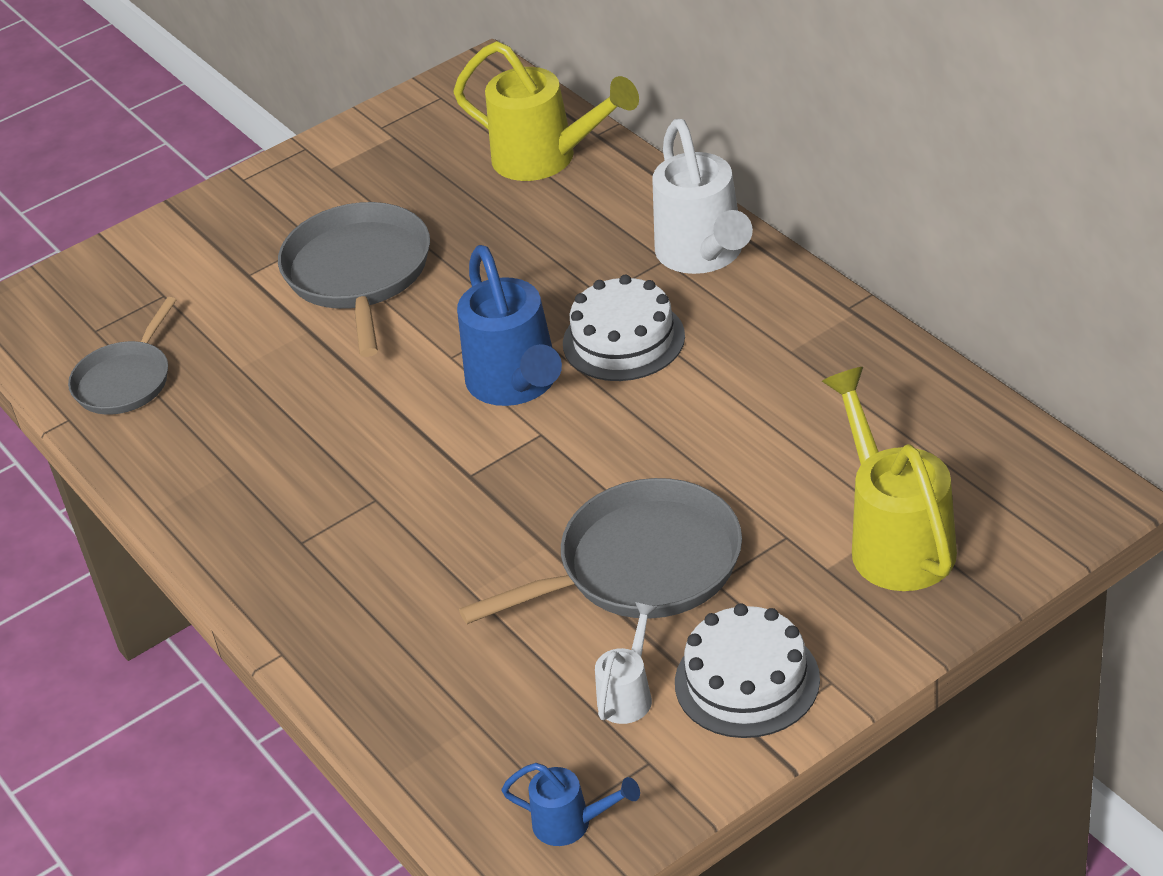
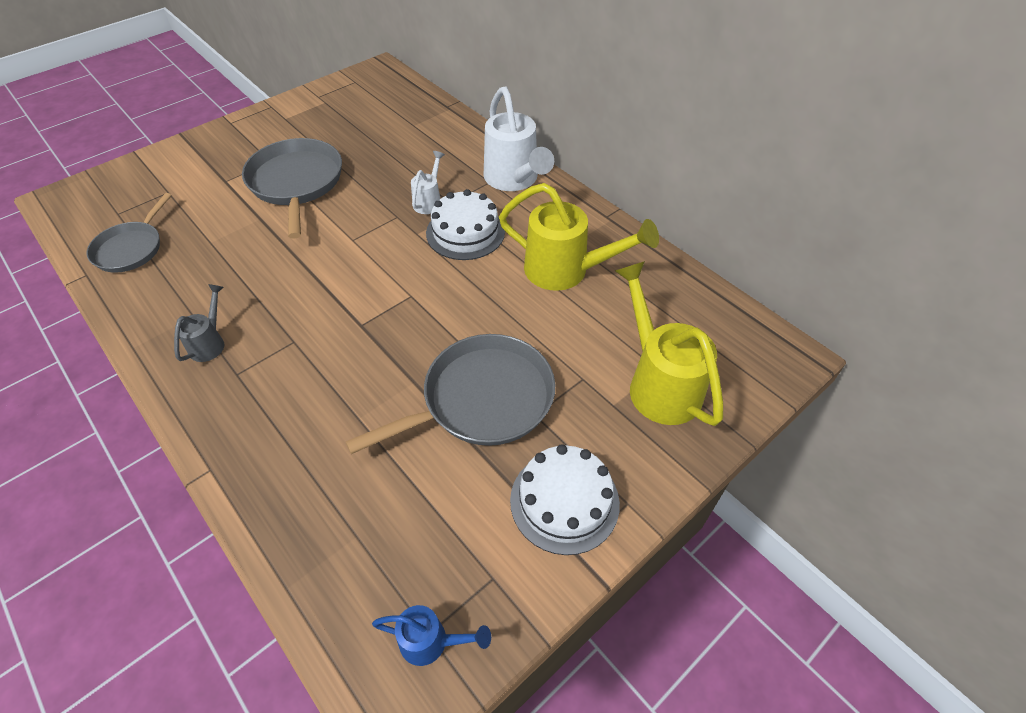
camera: 10 degrees left, 10 degrees up
(259, 503) = (210, 342): none -> grey watering can
(517, 386) = (395, 261): blue watering can -> none
(547, 159) = (417, 119): yellow watering can -> yellow watering can (567, 271)
(628, 694) = (475, 511): white watering can -> white watering can (429, 201)

